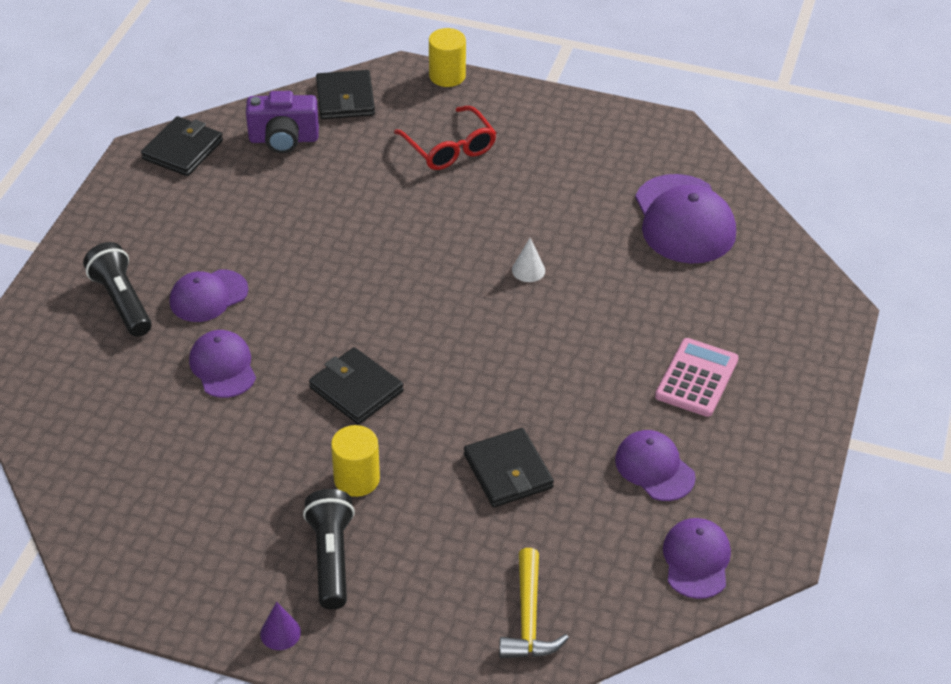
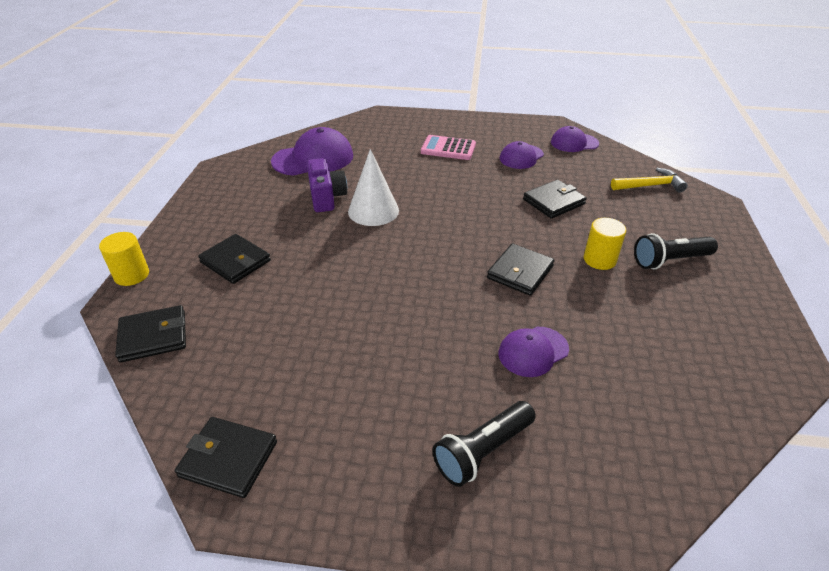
camera: 100 degrees left, 5 degrees down
(208, 296) = (453, 381): purple cap -> none
(280, 633) = (742, 273): purple cone -> none
(283, 139) = (215, 371): purple camera -> purple camera (326, 198)
(449, 148) = (235, 261): red glasses -> black wallet
(528, 270) = (373, 211): white cone -> white cone, size x2.14

